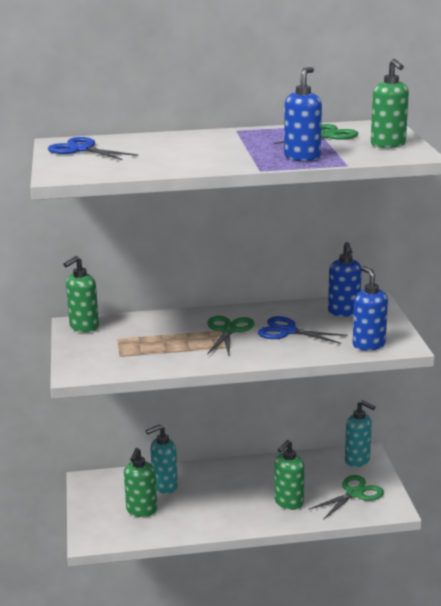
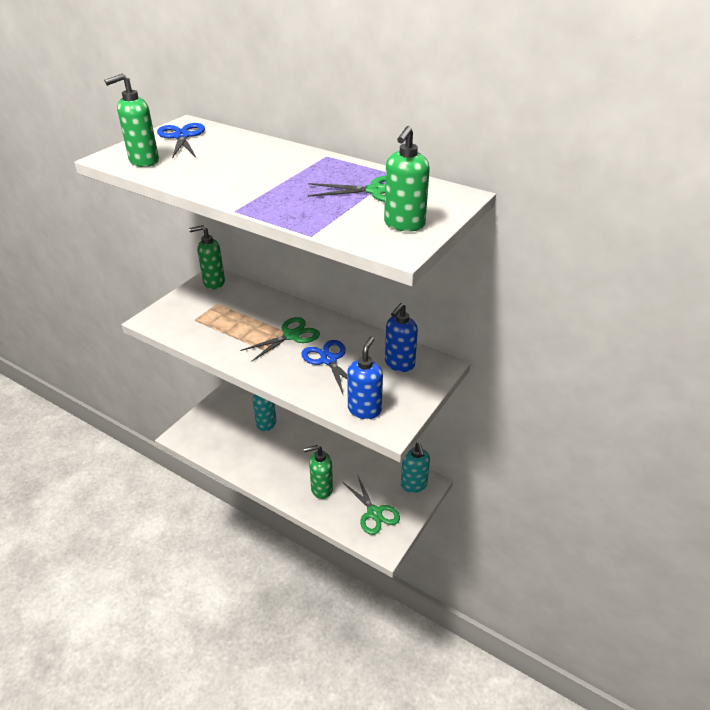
camera: 40 degrees right, 15 degrees up
(141, 510) = (231, 433): green soap dispenser -> green soap dispenser (143, 161)
(302, 157) = (299, 209): blue soap dispenser -> none
(354, 494) = (374, 513): green scissors -> green scissors turned 60 degrees clockwise

